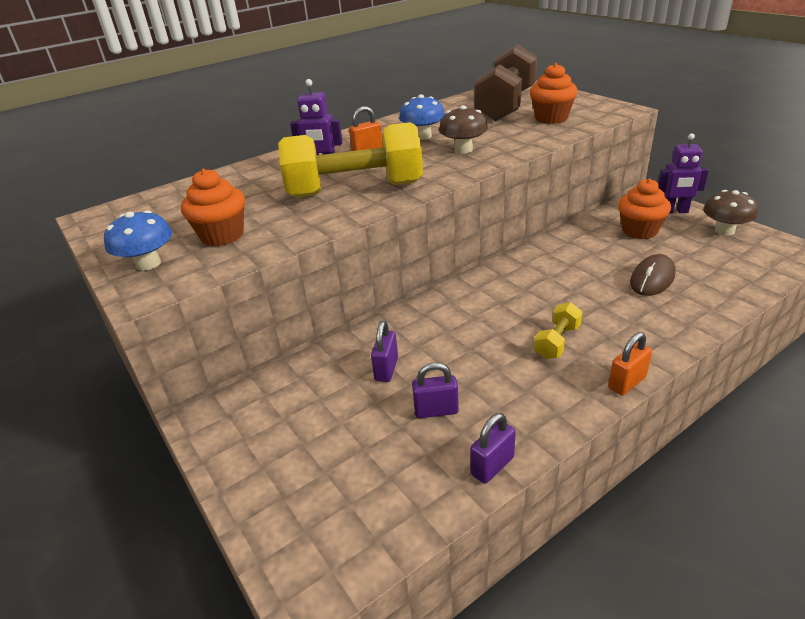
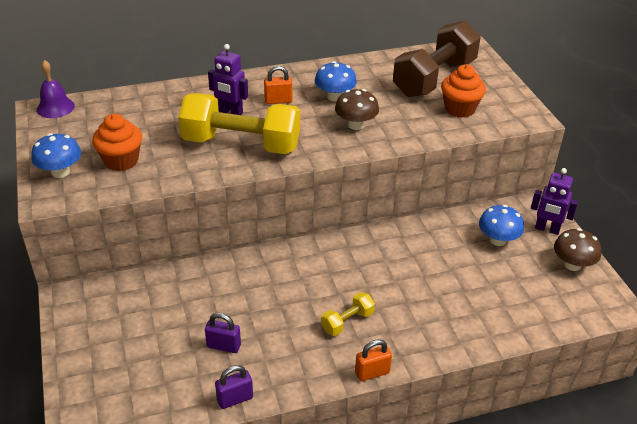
camera: 15 degrees right, 5 degrees up
(111, 211) = (55, 107): none -> purple bell
(386, 369) = (209, 301): purple padlock -> none
(639, 231) = (498, 240): orange cupcake -> blue mushroom
(652, 279) = (467, 291): brown mouse -> none

